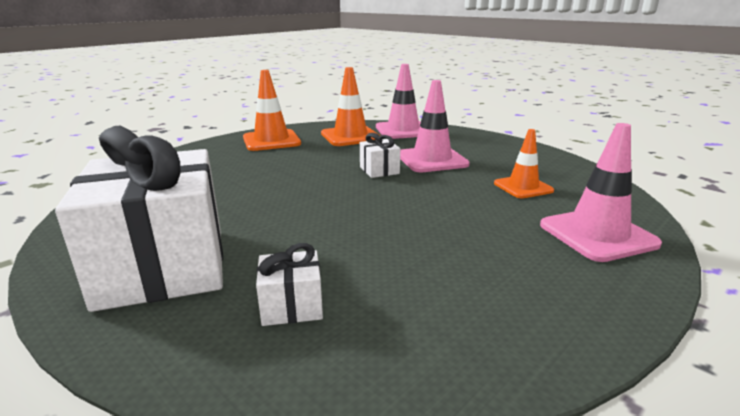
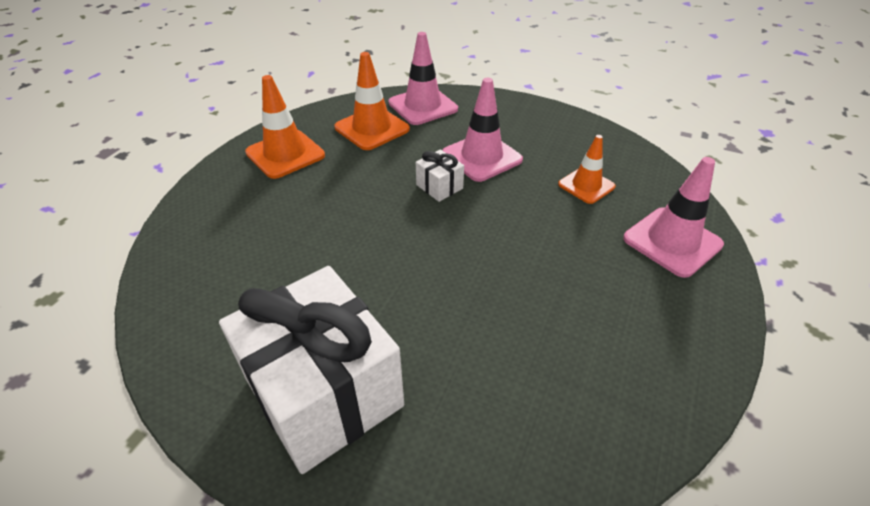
camera: 20 degrees left, 20 degrees up
(292, 306) = (478, 406): white gift -> none

